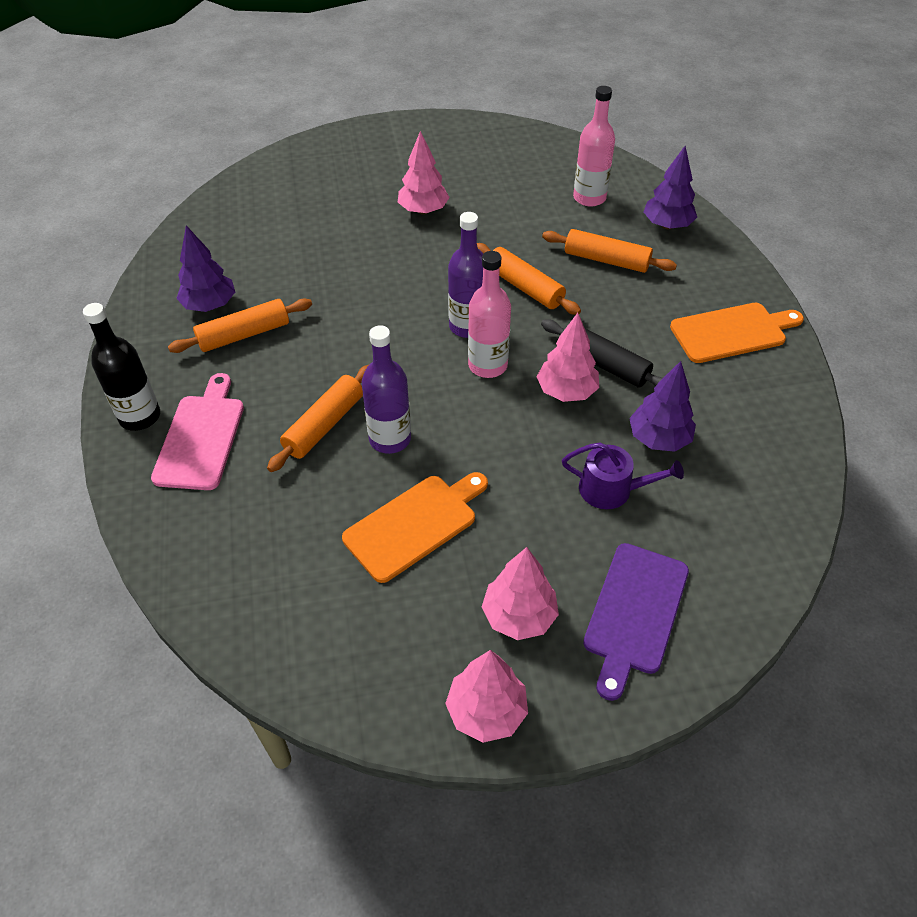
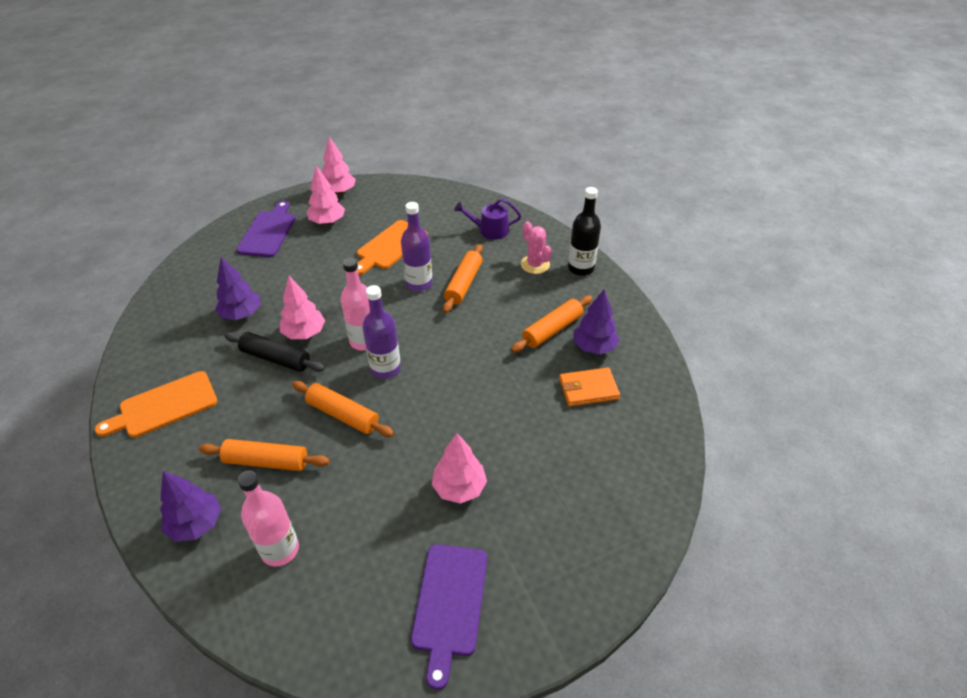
camera: 165 degrees right, 5 degrees down
(201, 437) = (535, 264): pink cutting board -> pink cactus
(250, 264) = (588, 389): none -> orange wallet
(457, 150) = (449, 604): none -> purple cutting board
(612, 489) = (275, 281): purple watering can -> purple watering can (490, 230)

